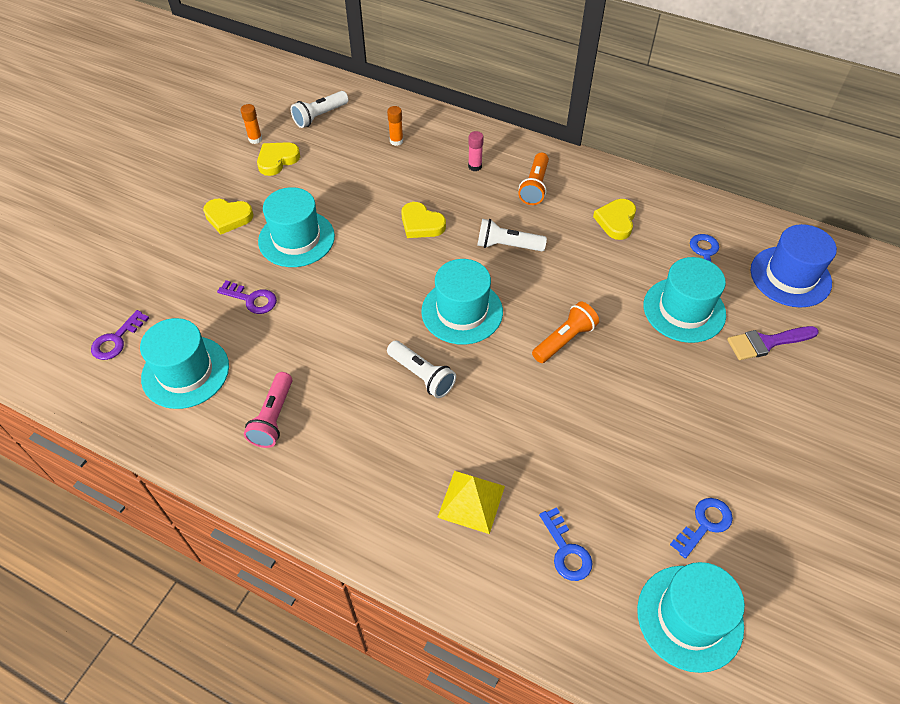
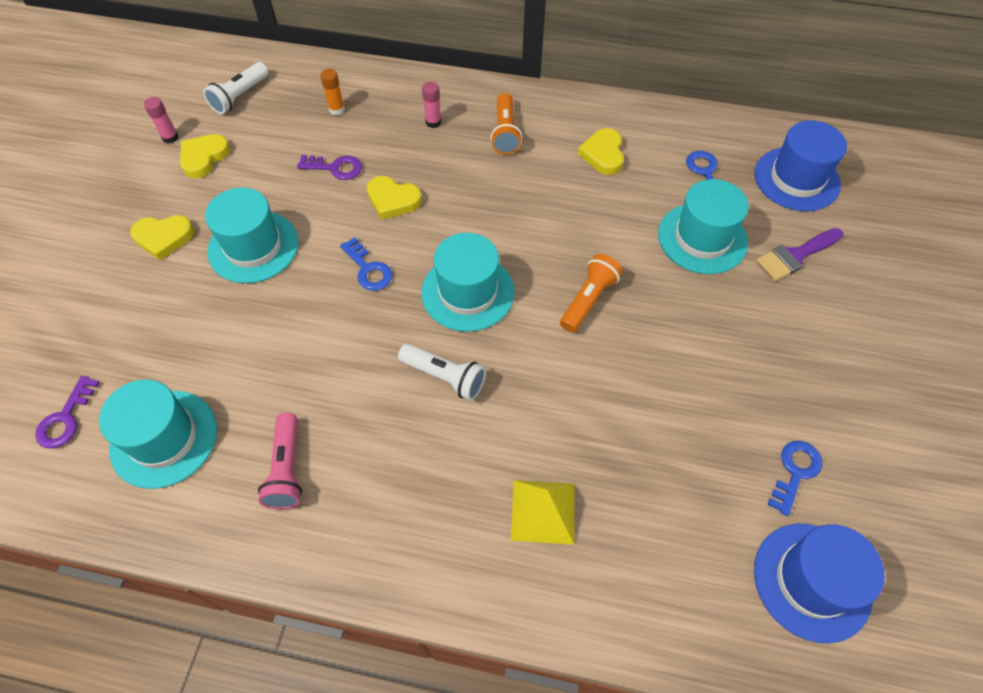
camera: 15 degrees left, 5 degrees up
(252, 299) = (220, 331): purple key -> purple key (335, 168)
(255, 139) = (170, 137): orange glue stick -> pink glue stick
(507, 245) = (495, 205): white flashlight -> none
(566, 550) = (662, 541): blue key -> blue key (368, 269)
(689, 617) = (812, 581): turquoise hat -> blue hat

